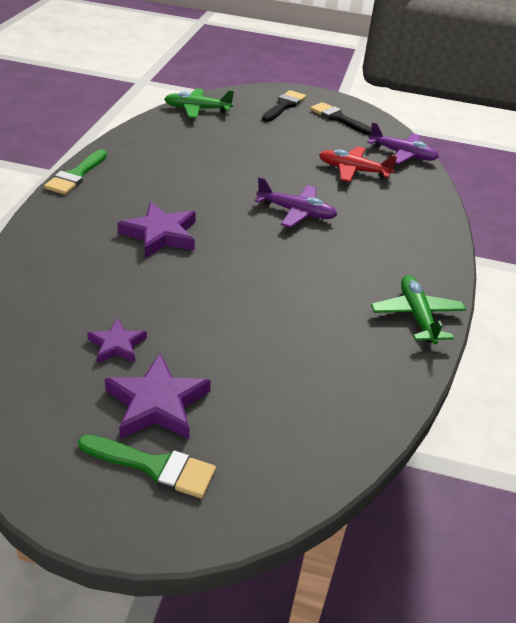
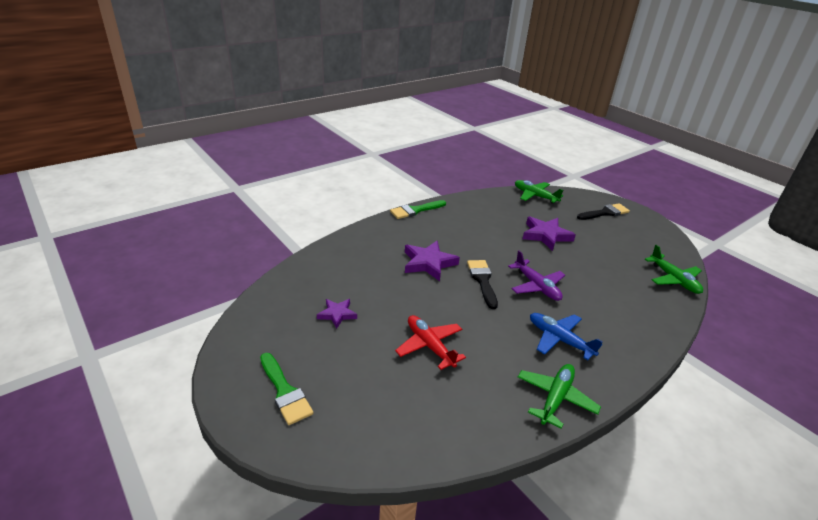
camera: 40 degrees right, 5 degrees down
(157, 403) = (323, 358): purple star -> purple star (546, 235)
(339, 118) = (642, 235): black brush -> black brush (482, 280)
(353, 170) = (615, 275): red plane -> red plane (429, 346)
(367, 258) = (559, 339): none -> blue plane
(402, 154) = (673, 279): purple plane -> green plane

